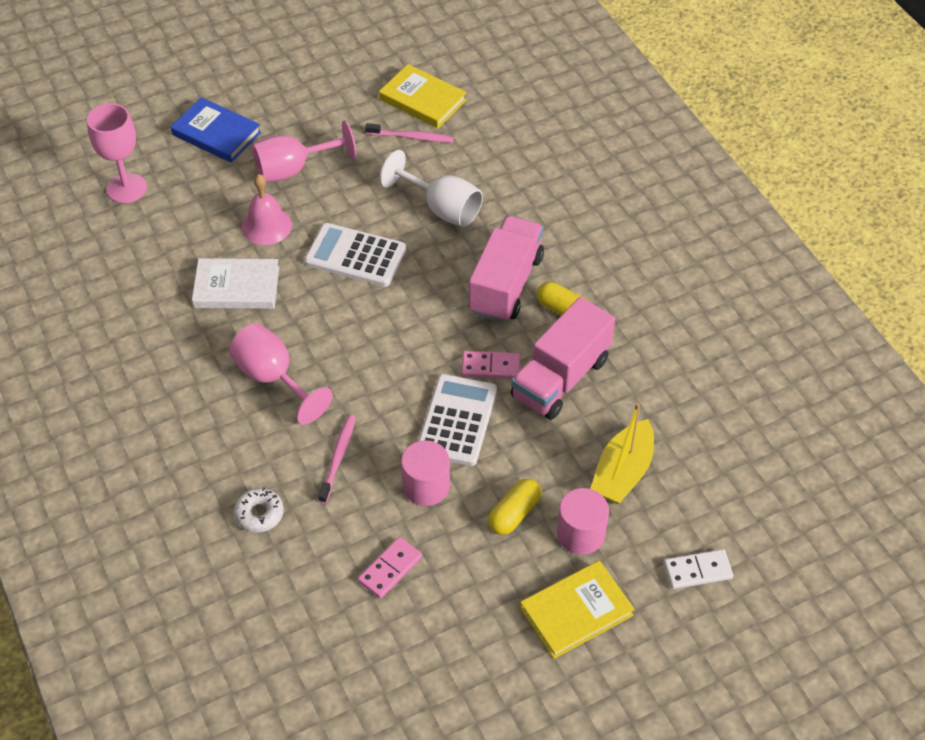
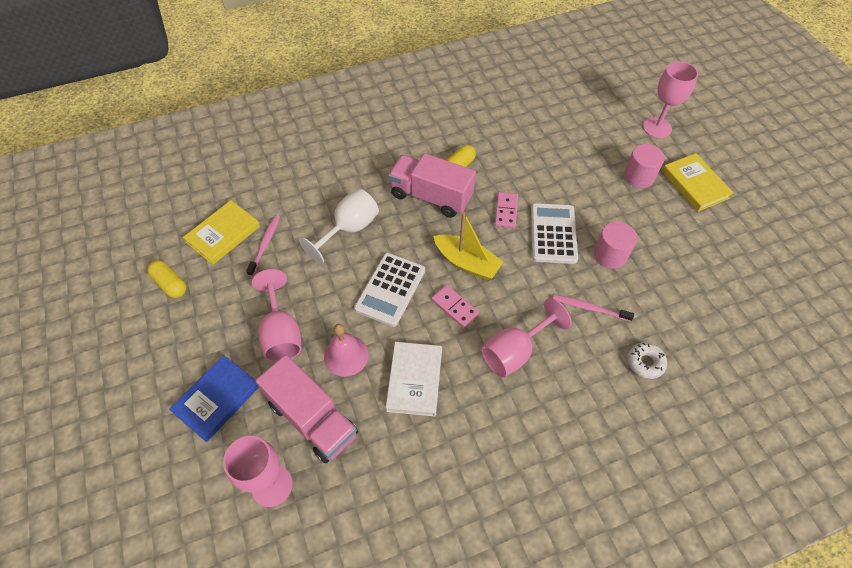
camera: 85 degrees left, 5 degrees up
(390, 569) = (680, 280): pink domino -> pink domino (454, 307)
(457, 420) = (553, 233): white calculator -> white calculator turned 75 degrees clockwise
(514, 514) = (627, 208): yellow capsule -> yellow capsule (170, 284)
(560, 378) = (516, 175): pink truck -> pink truck (312, 419)
(622, 472) = (590, 152): yellow boat -> yellow boat (467, 263)
(697, 570) = (657, 128): white domino -> pink goblet

